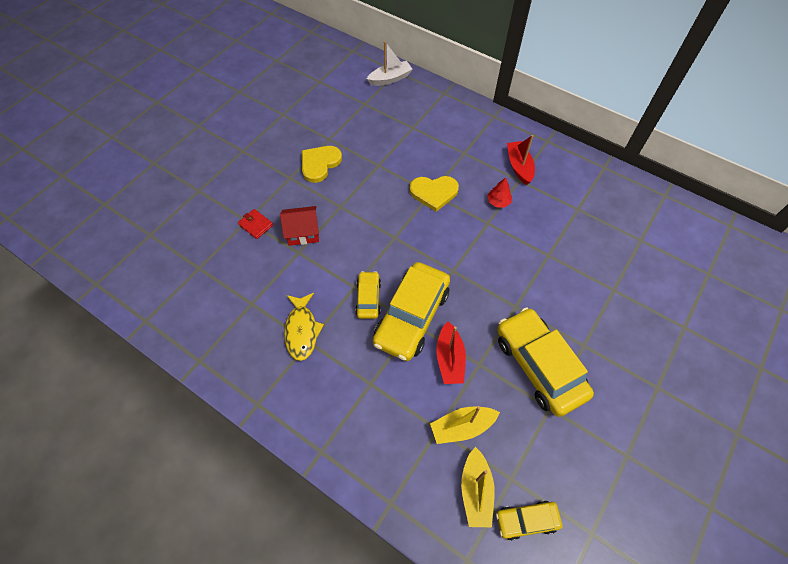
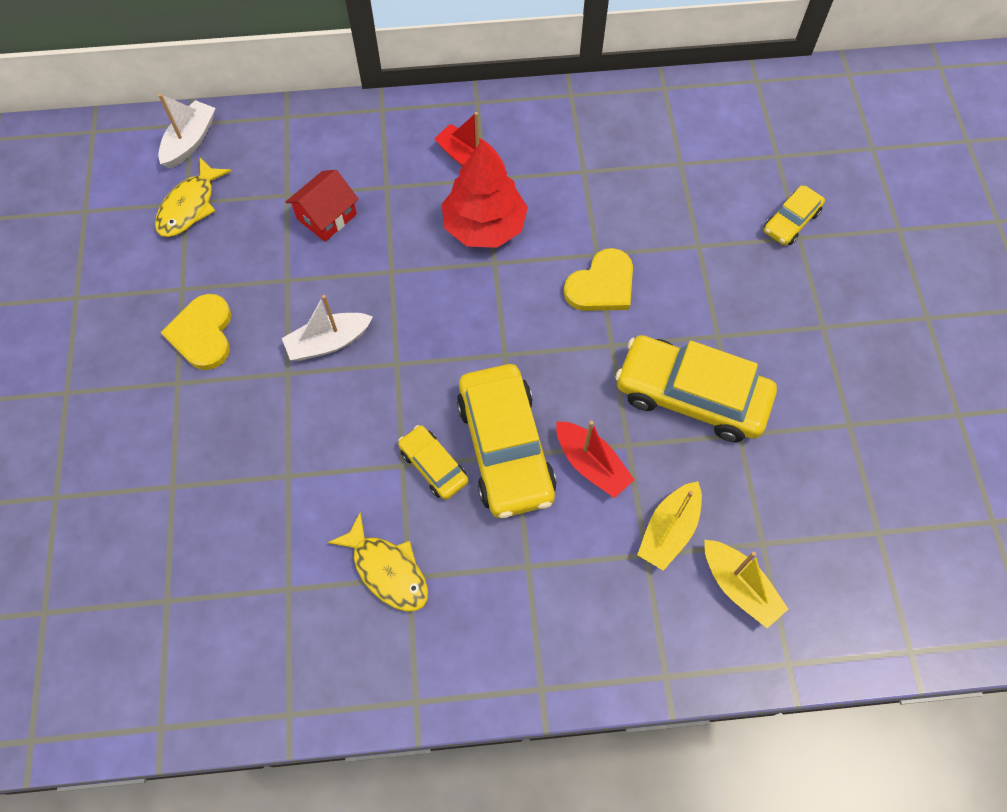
camera: 40 degrees left, 5 degrees up
(256, 225) = (192, 483): red wallet -> none
(303, 232) = (269, 445): red house -> red house (326, 217)
(364, 106) = (190, 206): none -> yellow fish
(371, 205) = (328, 342): none -> white boat
(434, 193) = (394, 268): yellow heart -> yellow heart (602, 285)
(498, 202) = (484, 226): red tree -> red tree, size x2.23
(526, 520) = (811, 573): yellow car -> yellow car (791, 221)

